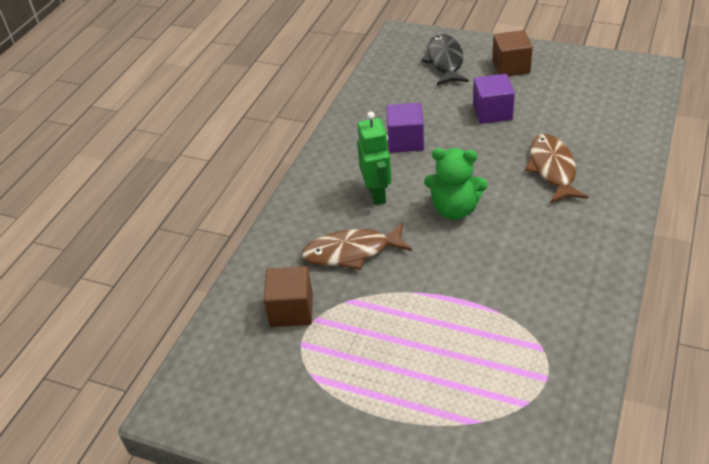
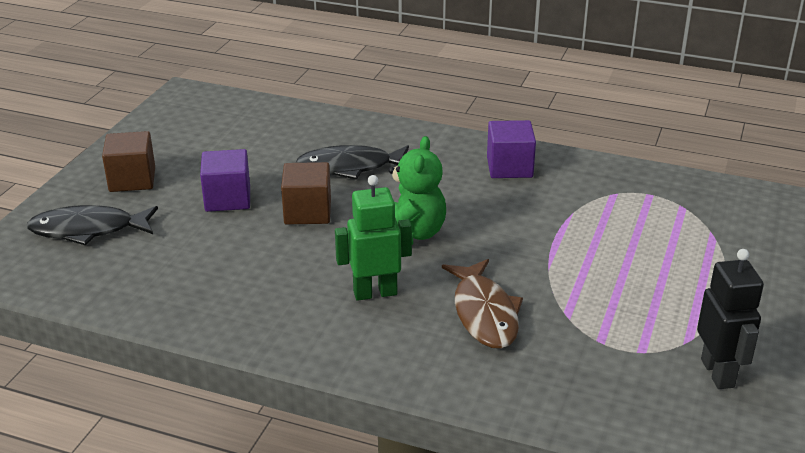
camera: 95 degrees left, 10 degrees down
(270, 391) = (718, 373): none -> black robot
(291, 310) = (589, 362): brown cube -> brown cube (307, 212)
(405, 141) = (267, 268): purple cube -> purple cube (509, 167)
(552, 169) = (350, 167): brown fish -> black fish

